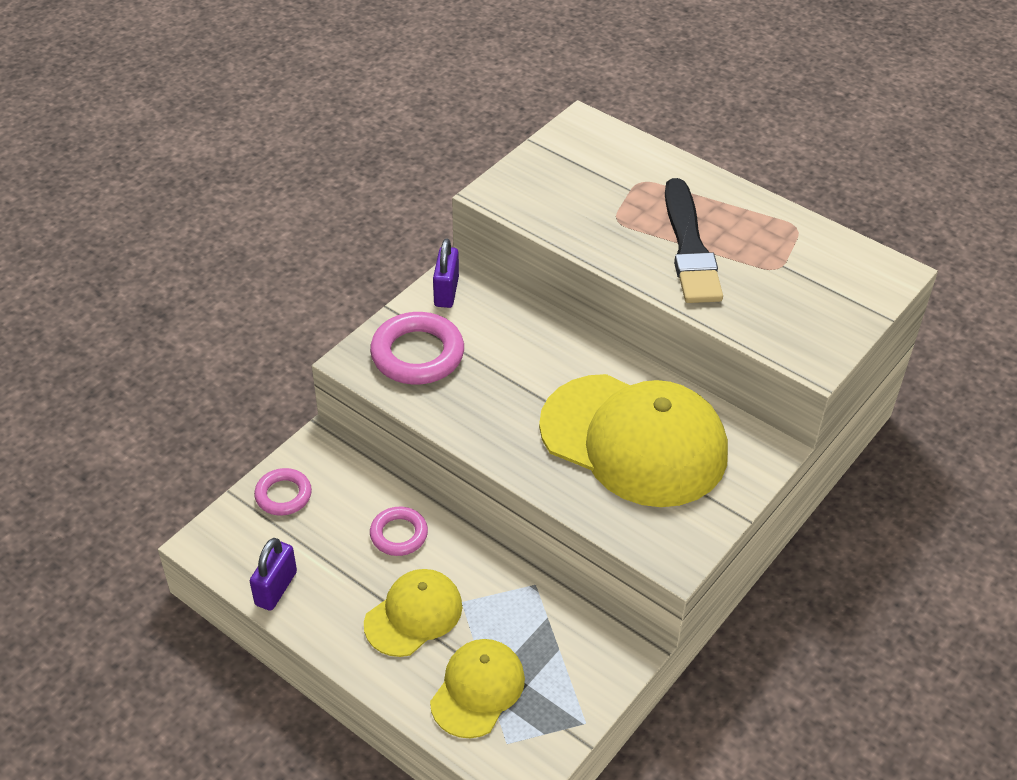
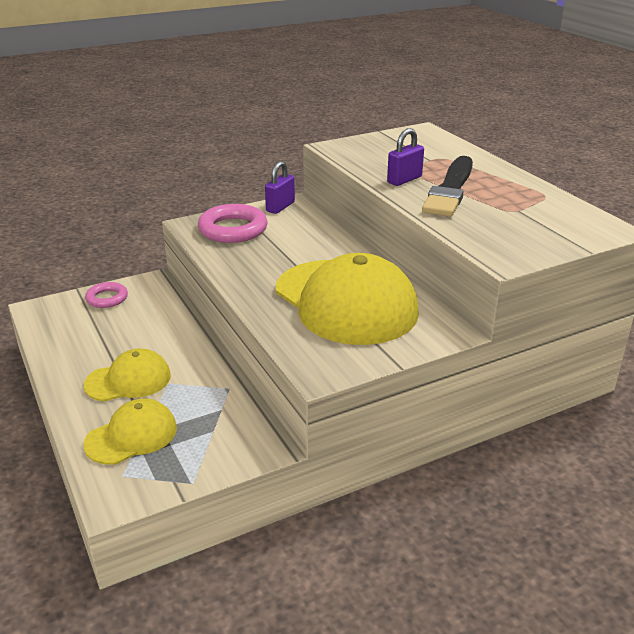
camera: 25 degrees right, 15 degrees down
(276, 588) = (55, 341): purple padlock -> purple padlock (404, 180)
(399, 534) = (160, 336): pink ring -> none

